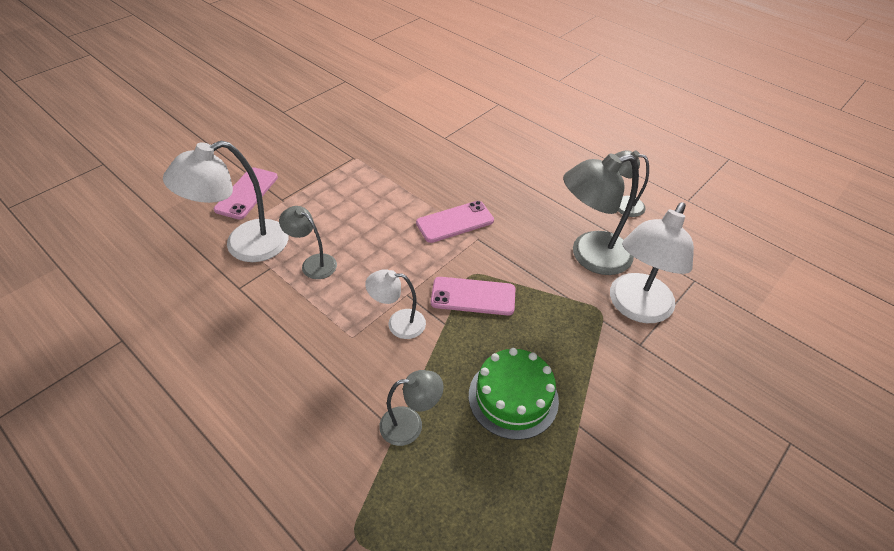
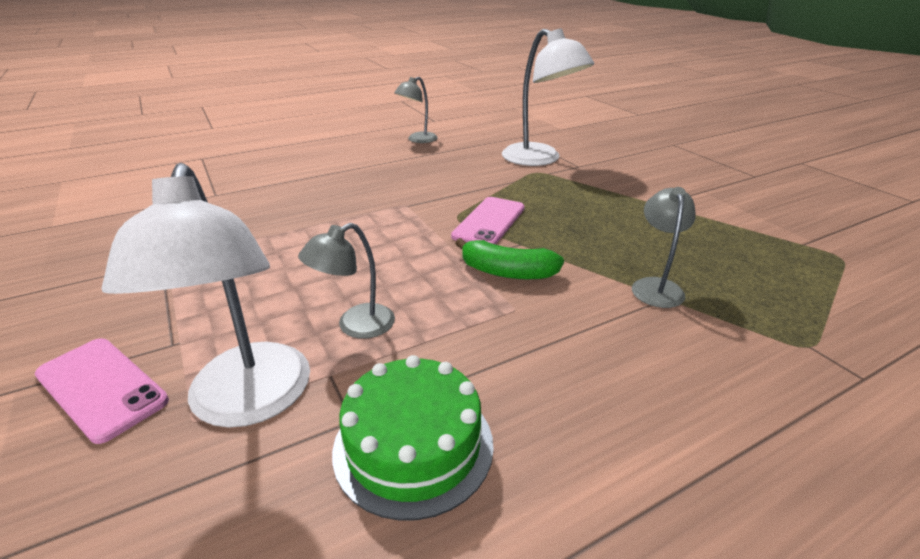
camera: 70 degrees left, 15 degrees down
(398, 323) = (507, 272): white lamp -> green banana
(455, 222) = (369, 213): pink phone -> none
(513, 397) = (625, 225): green cake -> green cake (413, 445)
(590, 256) = (470, 163): grey lamp -> none

